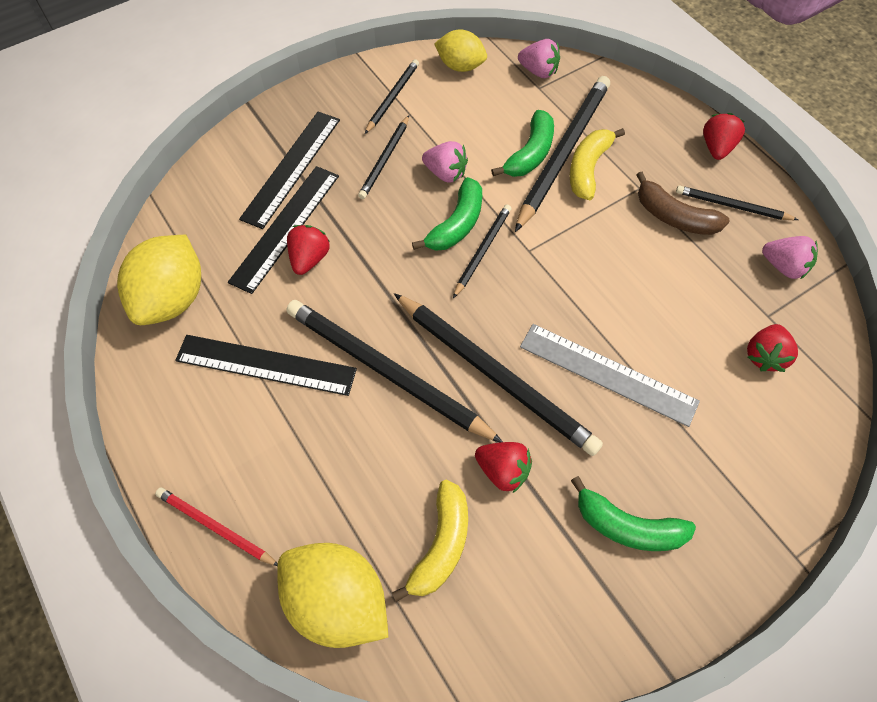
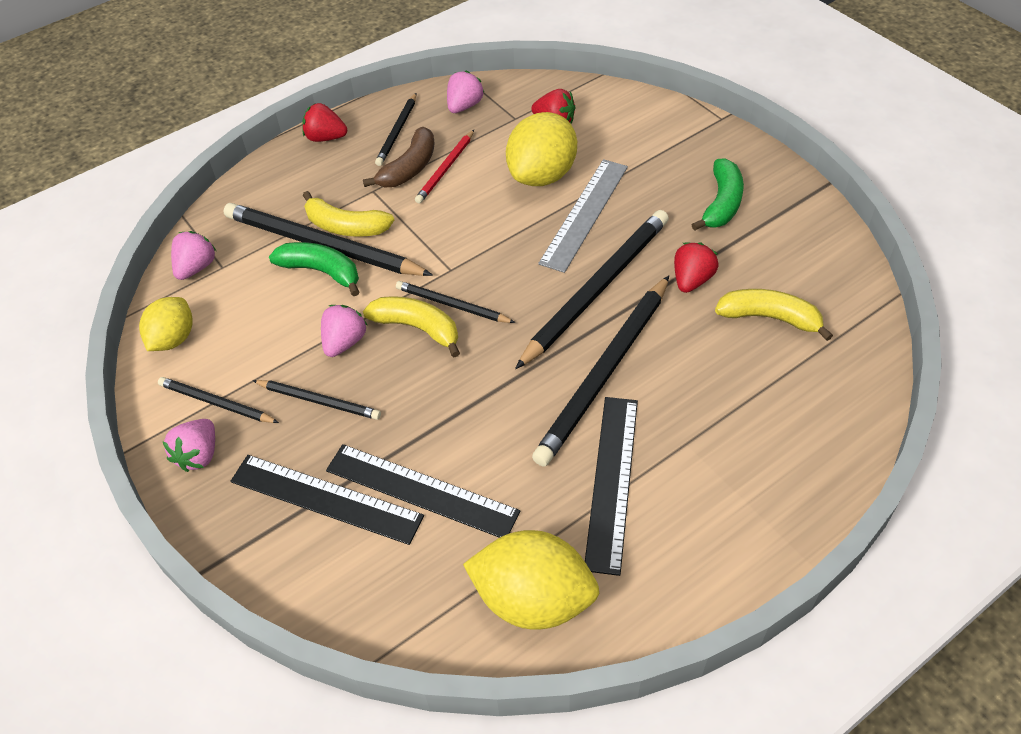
camera: 90 degrees left, 10 degrees down
(215, 527) = (802, 496): red pencil -> red pencil (446, 169)
(309, 259) = (467, 459): red strawberry -> none
(337, 601) = (840, 386): yellow lemon -> yellow lemon (542, 175)
(345, 92) = (199, 455): none -> pink strawberry
(456, 224) = (417, 328): green banana -> yellow banana

